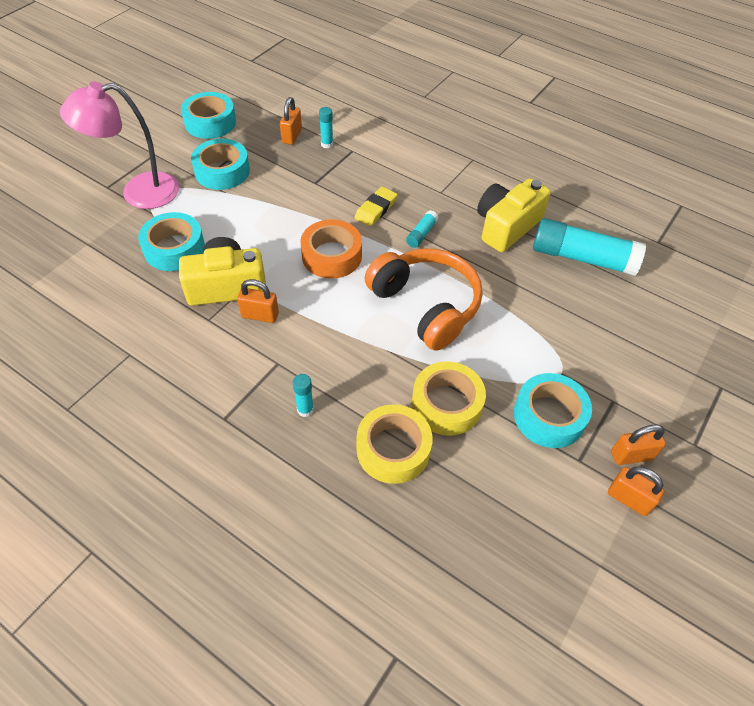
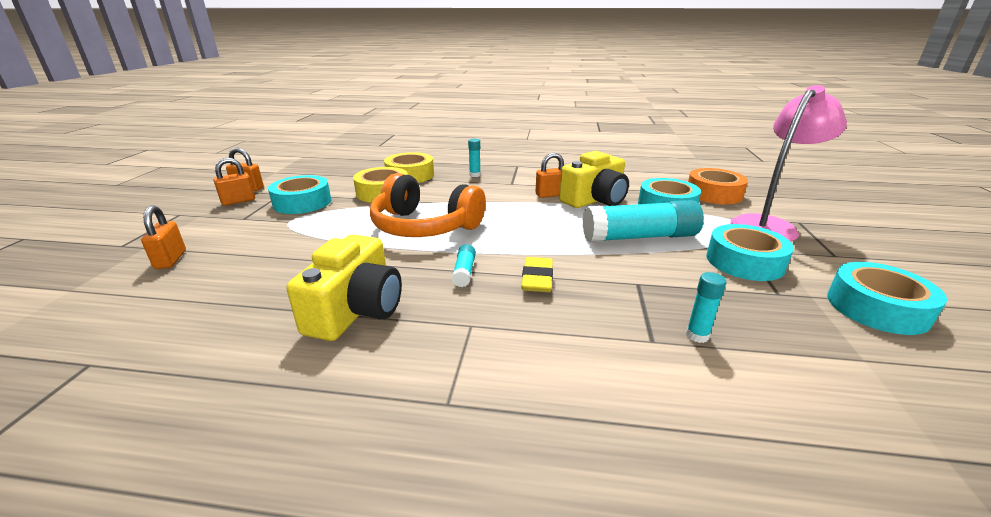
camera: 155 degrees right, 25 degrees down
(292, 136) = (758, 329): orange padlock -> orange padlock (170, 260)
(331, 256) = (539, 233): orange tape -> orange tape (713, 194)
(582, 258) = (242, 305): turquoise glue stick -> turquoise glue stick (639, 237)

